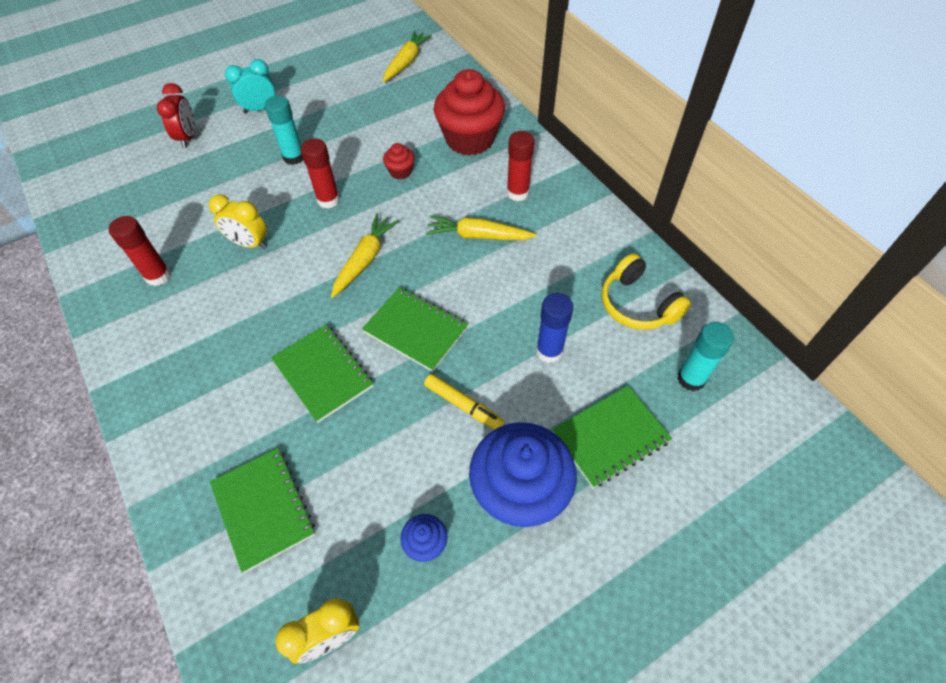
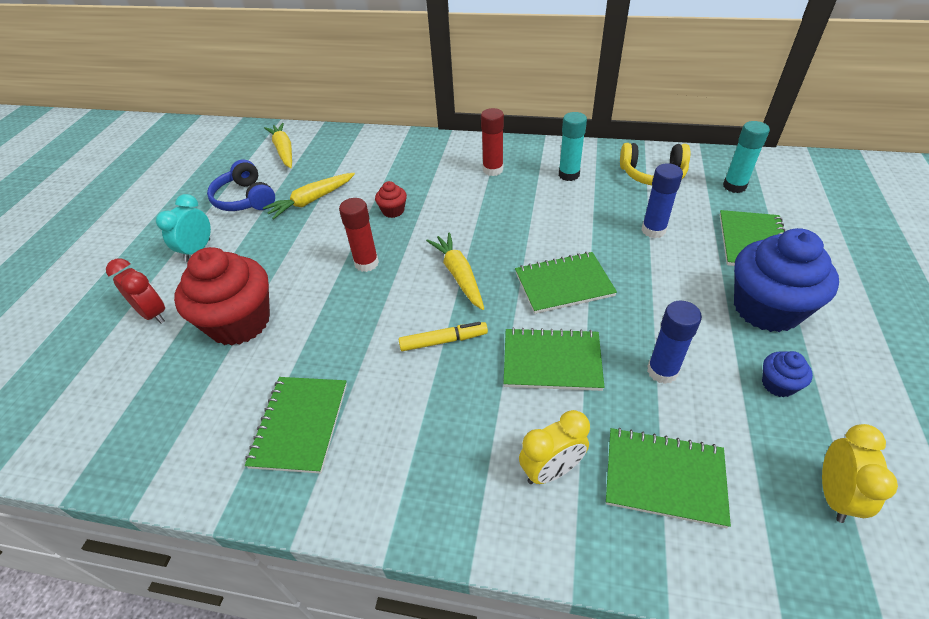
camera: 45 degrees left, 10 degrees down
(158, 276) = (300, 425): red glue stick -> green notebook
(249, 243) = (348, 336): yellow clock -> yellow clock (551, 470)
(294, 157) = (288, 259): turquoise glue stick -> turquoise glue stick (569, 175)
(332, 88) = (245, 199): none -> blue headphones
(371, 451) = (662, 371): none -> blue glue stick
(463, 405) = (662, 296): yellow marker -> yellow marker (443, 341)
(469, 139) = (410, 163): red cupcake -> red cupcake (239, 322)
(478, 236) = (509, 207): yellow carrot -> yellow carrot (311, 201)

